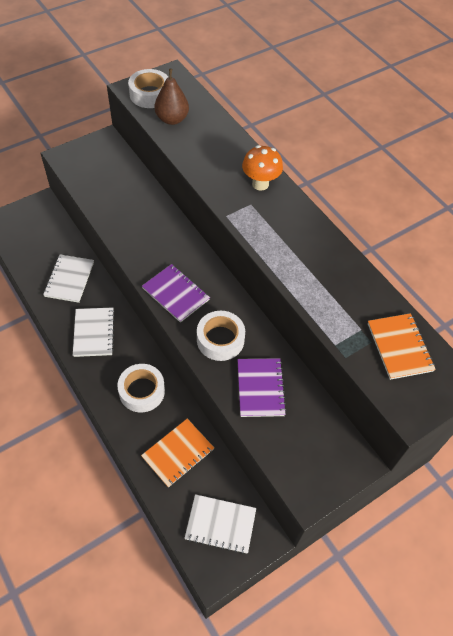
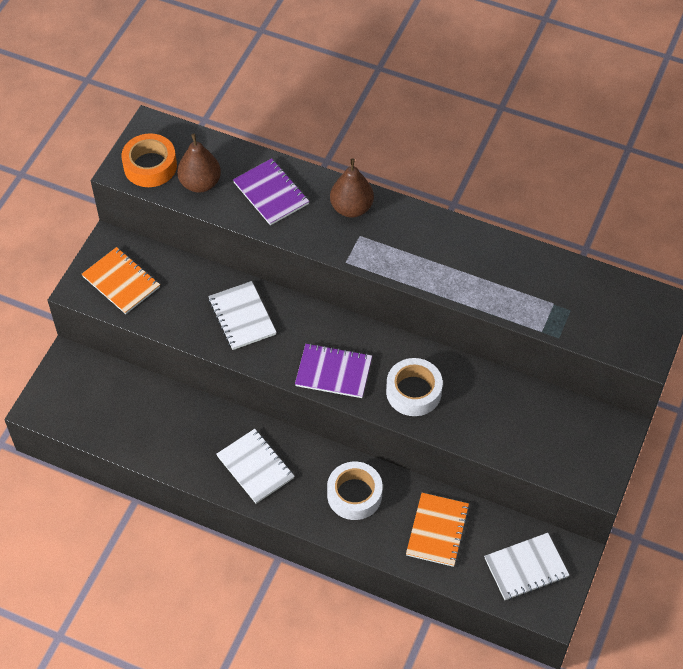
camera: 30 degrees left, 0 degrees up
(69, 279) = (178, 427): white notebook -> white notebook (242, 317)
(150, 94) = (150, 166): white tape -> orange tape
(260, 184) = (351, 208): orange mushroom -> brown pear
(260, 388) = (486, 415): purple notebook -> purple notebook (271, 193)
(399, 347) = (597, 300): orange notebook -> orange notebook (121, 282)

